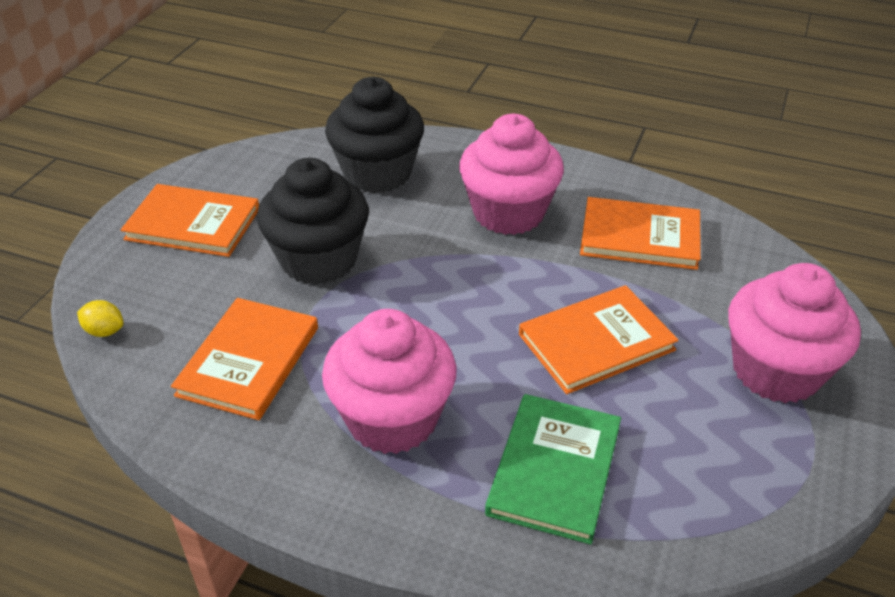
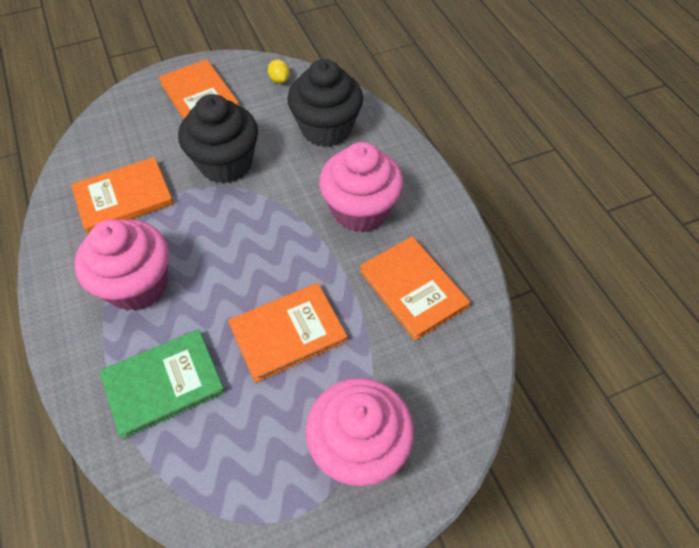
camera: 45 degrees right, 15 degrees up
(105, 331) = (93, 131): yellow lemon -> yellow lemon (279, 79)
(596, 342) = (288, 333): orange book -> orange book turned 45 degrees counterclockwise

